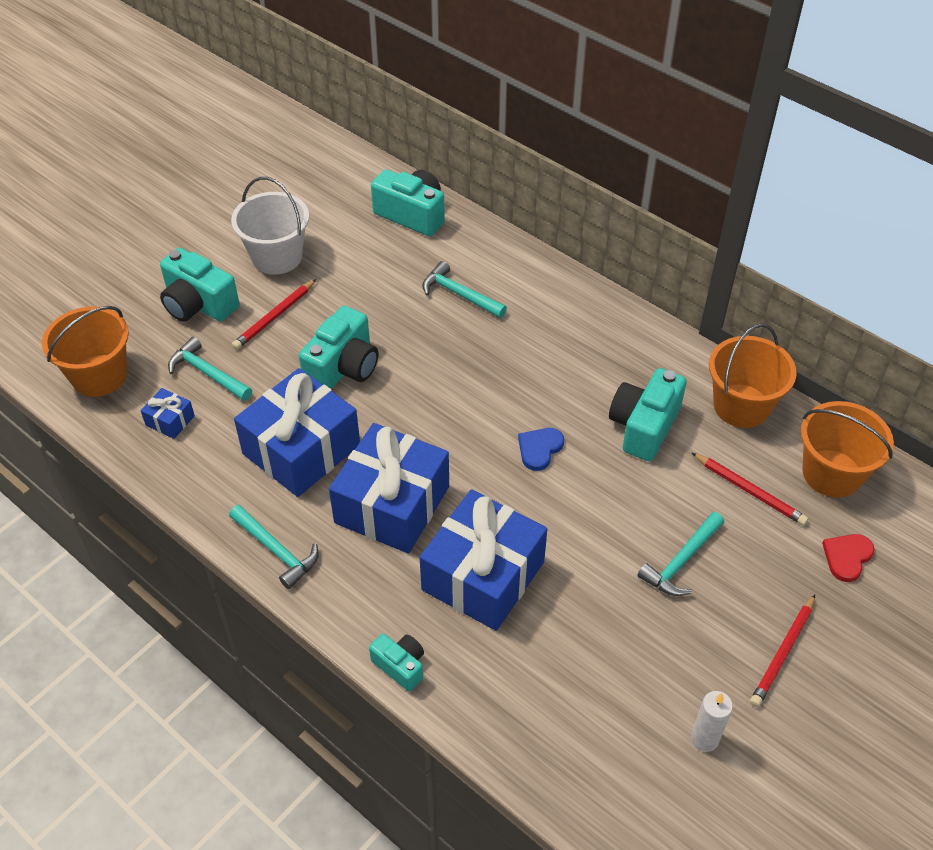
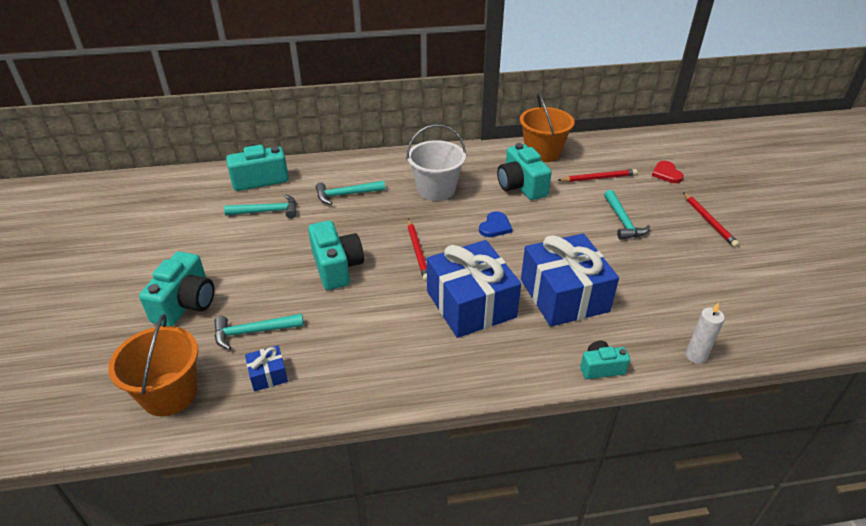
camera: 50 degrees left, 10 degrees down
(198, 304) = (185, 303): turquoise camera -> turquoise camera turned 60 degrees counterclockwise
(274, 317) = (252, 274): red pencil -> red pencil (417, 251)
(276, 550) = (450, 379): turquoise hammer -> turquoise hammer (267, 211)
(277, 257) = (203, 247): white bucket -> white bucket (436, 189)
(301, 449) = (379, 321): blue gift -> none
(539, 449) = (495, 226): blue heart -> blue heart turned 135 degrees counterclockwise
(704, 739) = (745, 274): white candle -> white candle (696, 356)
(832, 473) = (612, 151): orange bucket -> none

